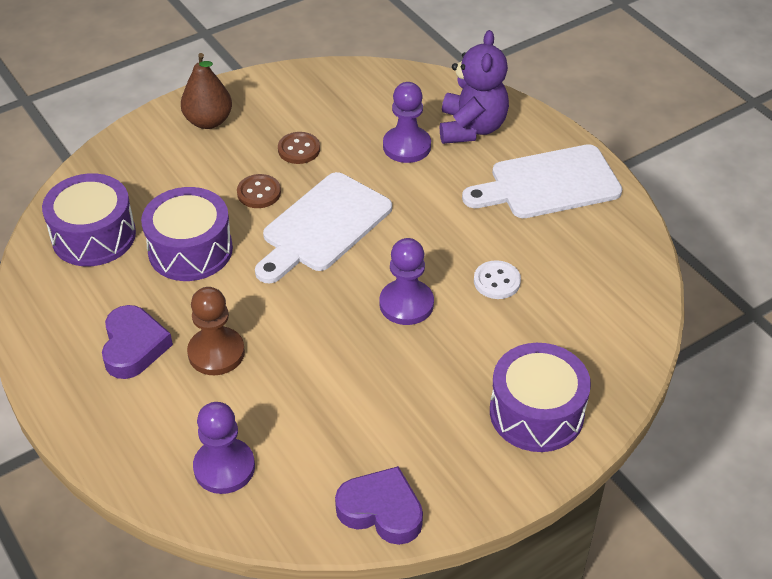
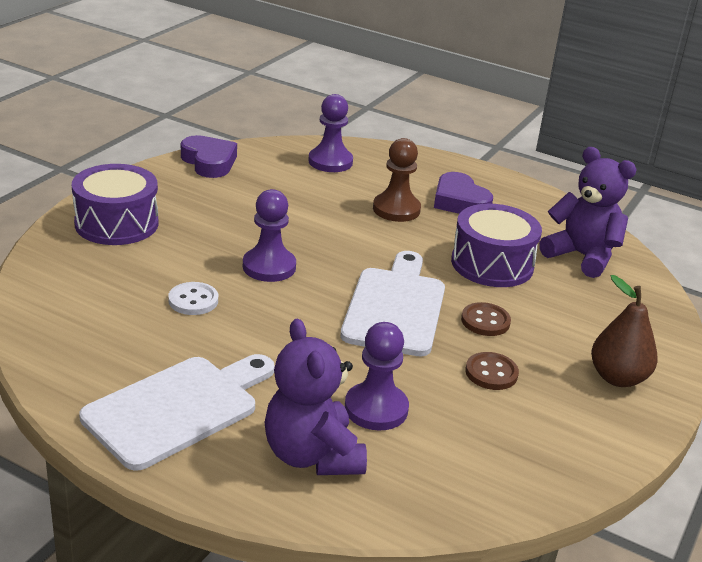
camera: 150 degrees right, 15 degrees down
(94, 236) = (582, 256): purple drum -> purple teddy bear
(381, 510) = (209, 162): purple heart -> purple heart turned 120 degrees counterclockwise

